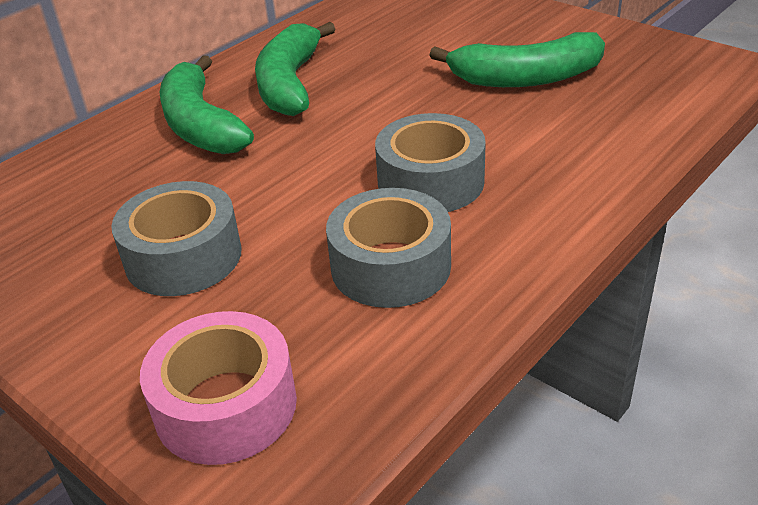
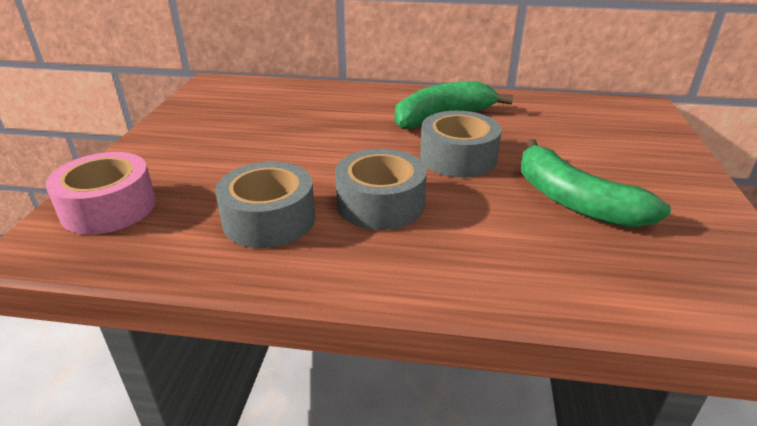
camera: 55 degrees right, 5 degrees down
(183, 257) = (234, 149): grey tape -> grey tape (458, 158)
(201, 125) = (365, 108): green banana -> none

